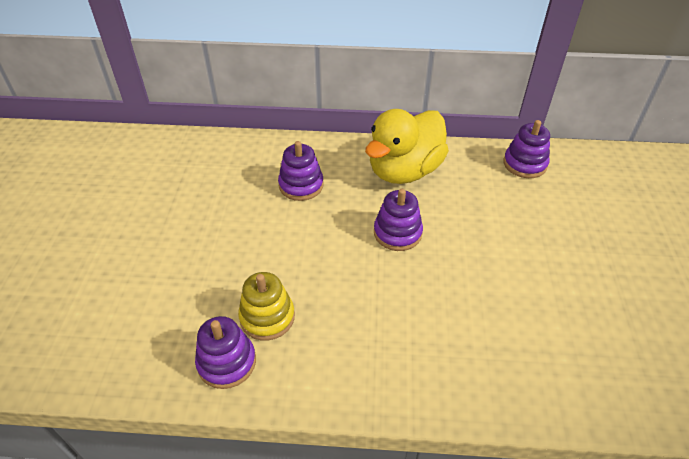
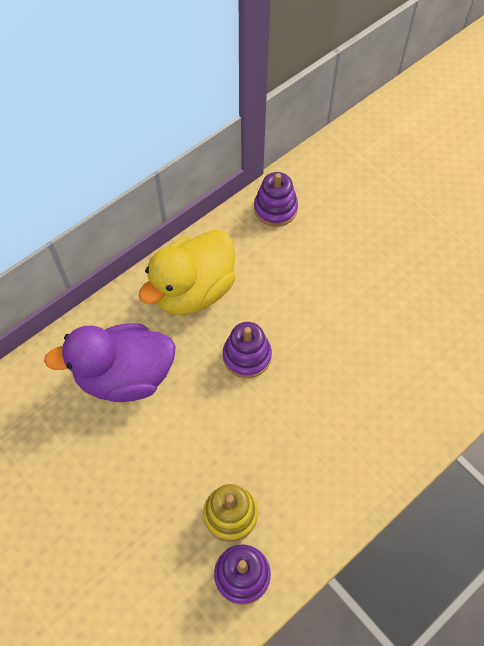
camera: 45 degrees left, 15 degrees up
(301, 185) = (125, 376): purple stacking toy -> purple duck
(404, 171) = (193, 290): yellow duck -> yellow duck turned 45 degrees clockwise

